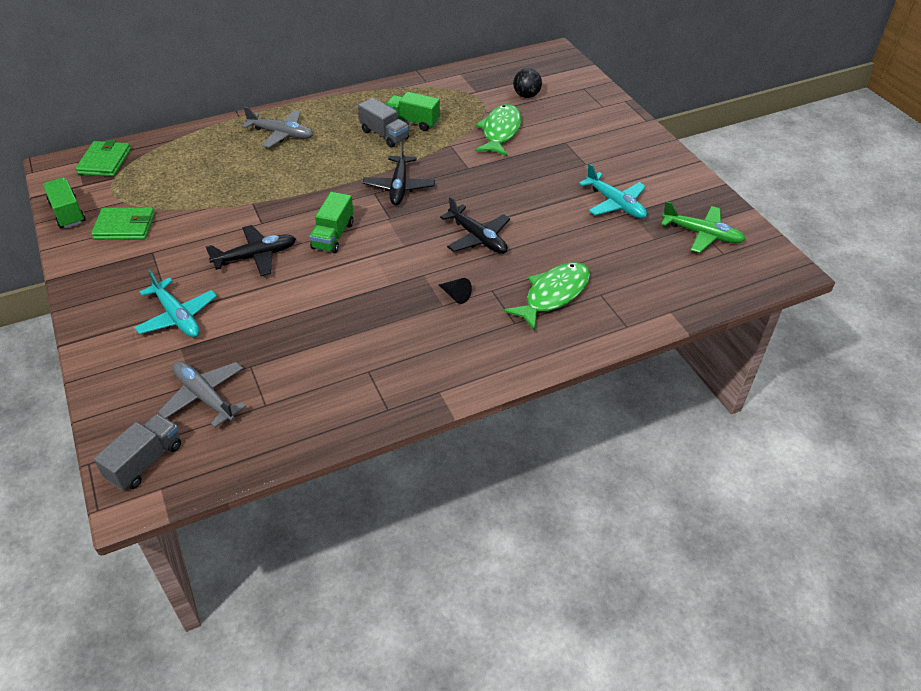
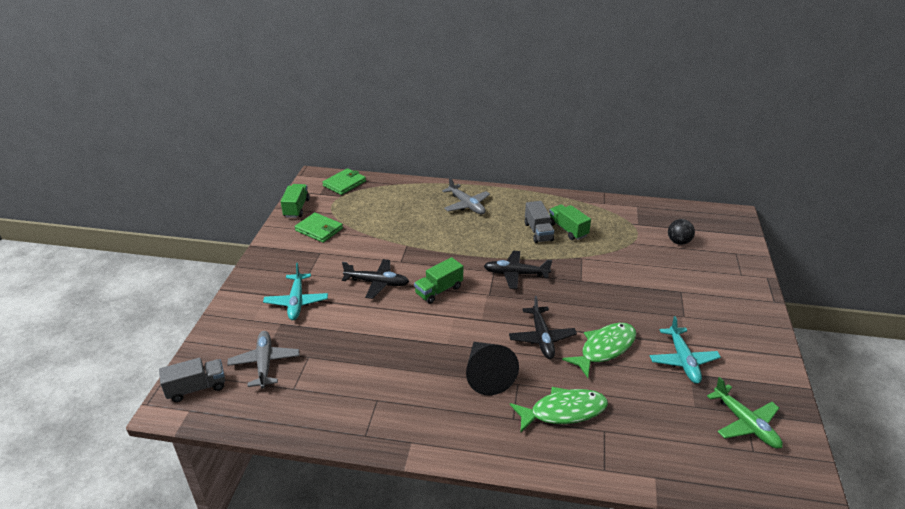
camera: 35 degrees right, 10 degrees down
(399, 186) = (516, 274): black plane -> black plane turned 60 degrees clockwise
(456, 295) = (486, 375): black cone -> black cone, size x2.34
(500, 131) = (631, 262): green fish -> green fish (604, 349)

